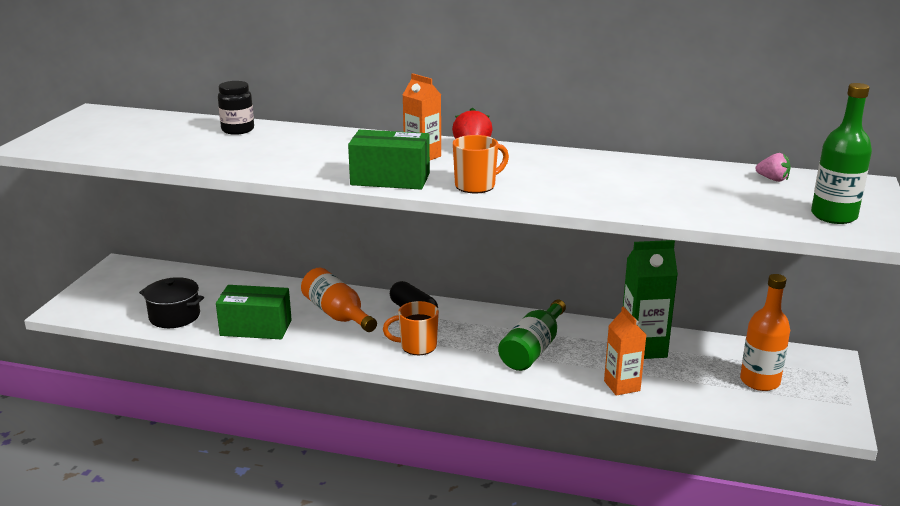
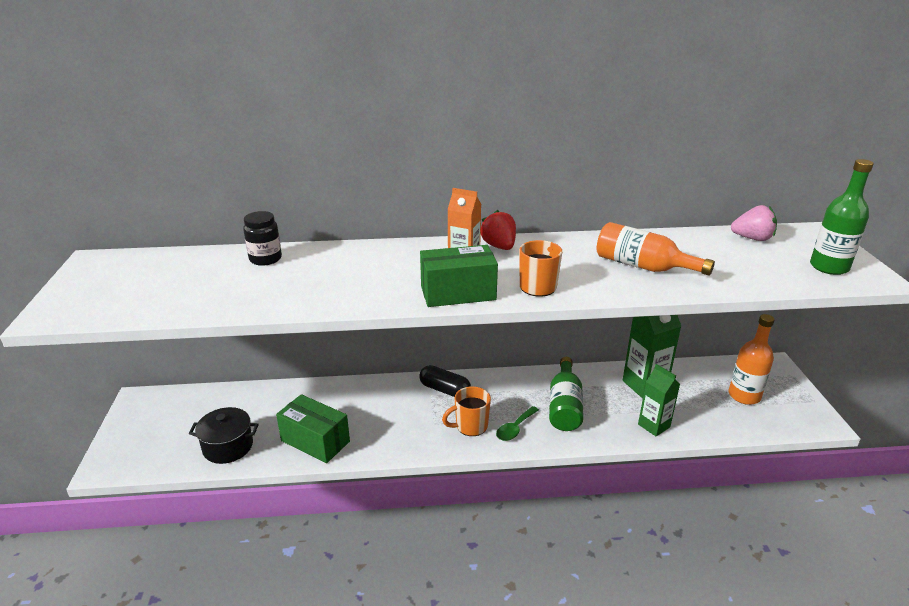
camera: 20 degrees left, 5 degrees up
(256, 328) = (315, 441): green box -> green box turned 45 degrees clockwise
(337, 314) = (381, 408): orange bottle -> orange bottle (642, 266)
(462, 357) = (515, 429): none -> green spoon
(622, 386) = (654, 425): orange carton -> green carton
(772, 179) = (752, 238): pink strawberry -> pink strawberry, size x1.52

